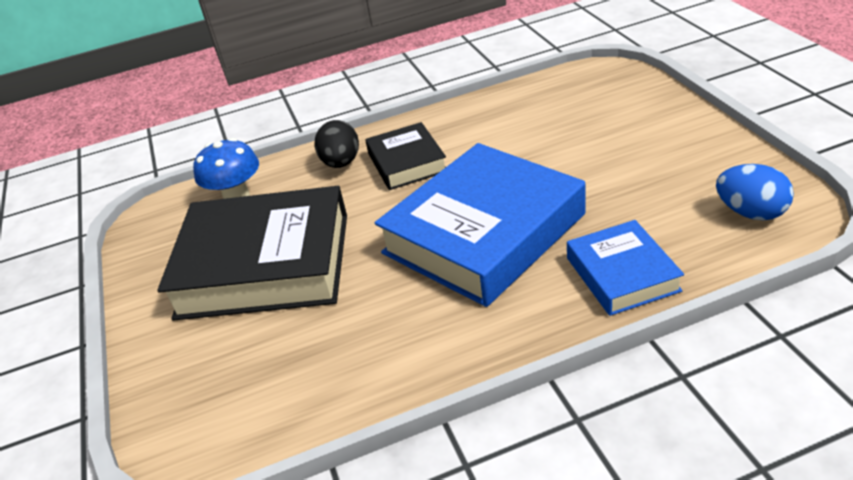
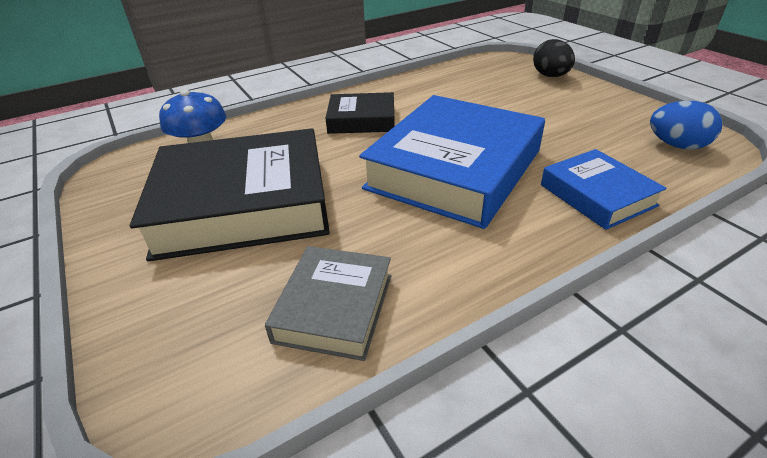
camera: 15 degrees left, 0 degrees up
(323, 377) = (334, 307): none -> grey book
(341, 163) = (300, 122): black egg -> black egg (550, 76)
(407, 162) = (362, 120): black book -> black book turned 60 degrees counterclockwise

